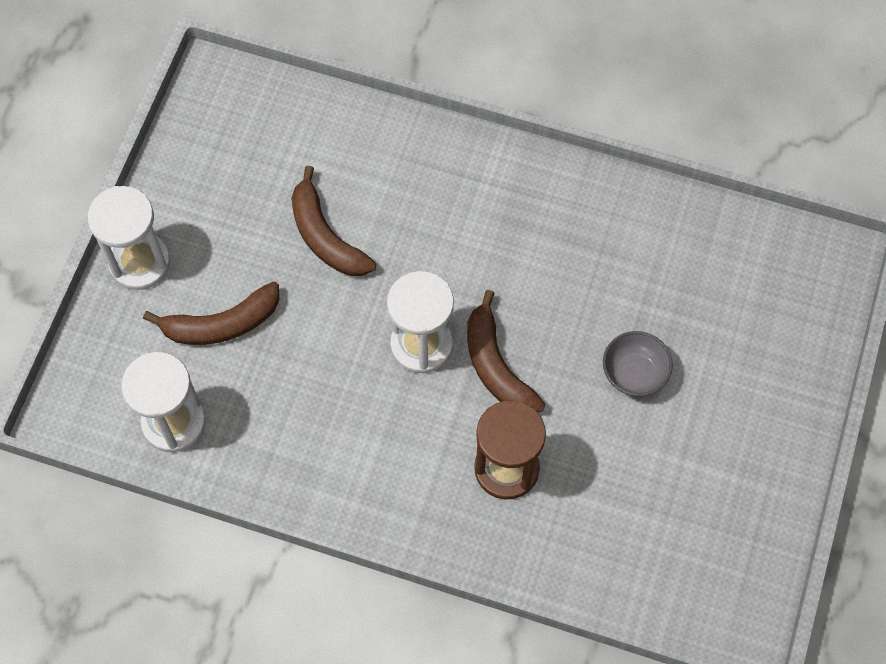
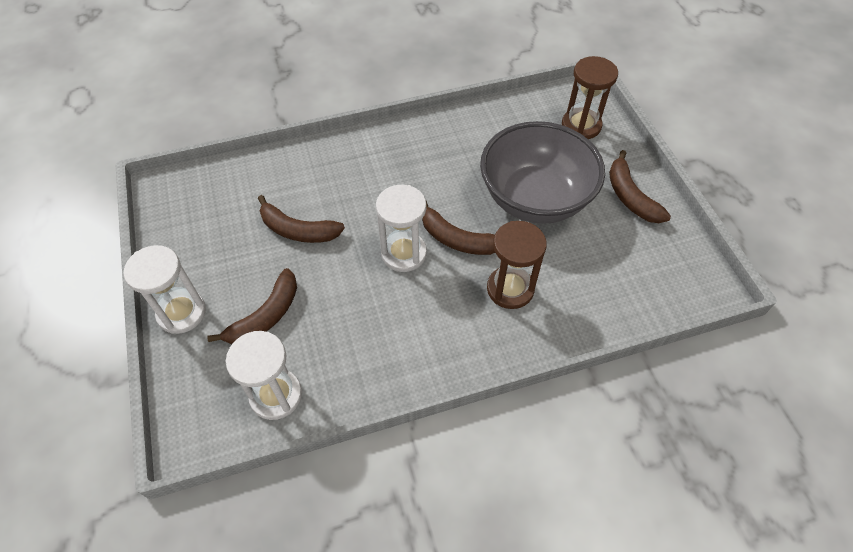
camera: 35 degrees left, 10 degrees down
(634, 373) = (535, 198): grey bowl -> grey bowl, size x2.49
(757, 448) = (630, 196): none -> brown banana
(786, 308) = (581, 126): none -> brown hourglass

